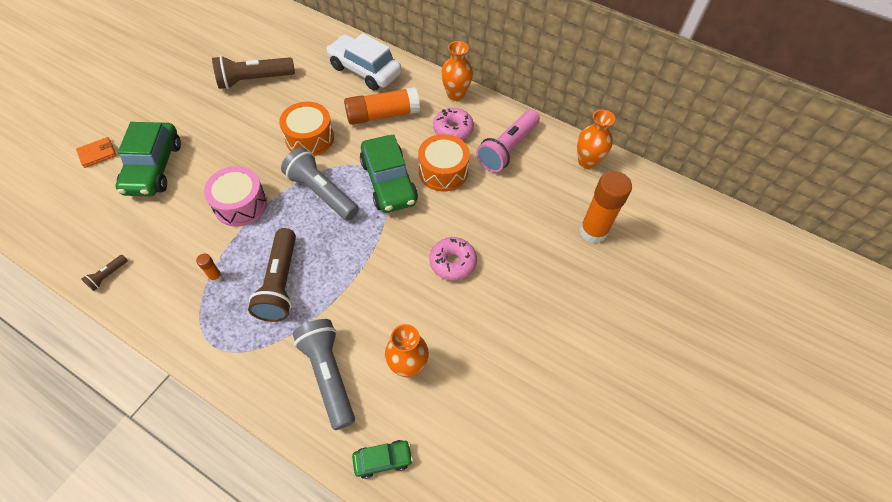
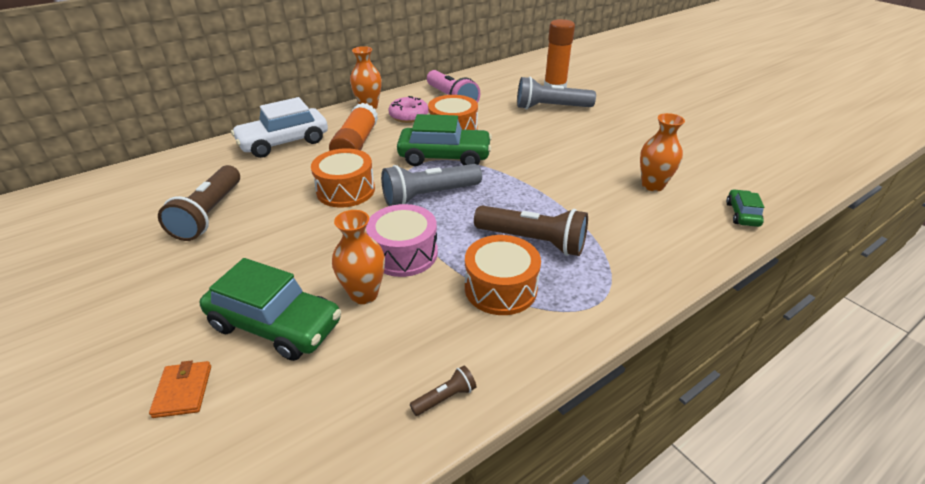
camera: 65 degrees left, 20 degrees down
(108, 276) = (445, 397): brown flashlight -> brown flashlight turned 90 degrees counterclockwise
(215, 277) = (500, 288): orange glue stick -> orange drum
(328, 375) = (653, 228): grey flashlight -> grey flashlight (551, 107)
(452, 262) = (555, 145): pink donut -> none
(587, 162) = (489, 76): orange vase -> orange vase (364, 294)

